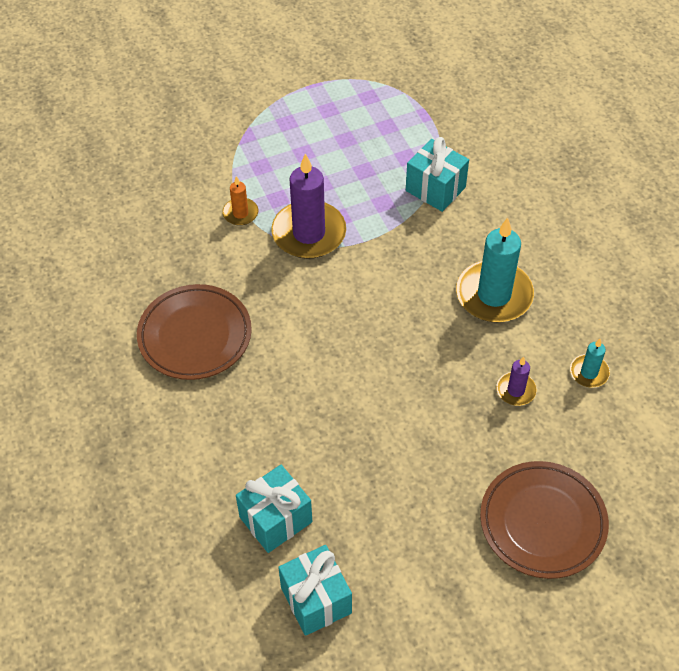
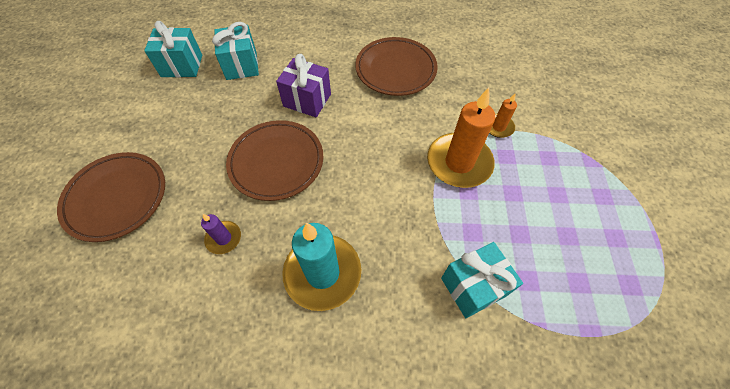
camera: 115 degrees right, 5 degrees up
(297, 407) = (307, 100): none -> purple gift
(309, 233) = (459, 163): purple candle -> orange candle
(403, 392) = (276, 162): none -> brown plate
(589, 372) = (195, 309): turquoise candle -> none

